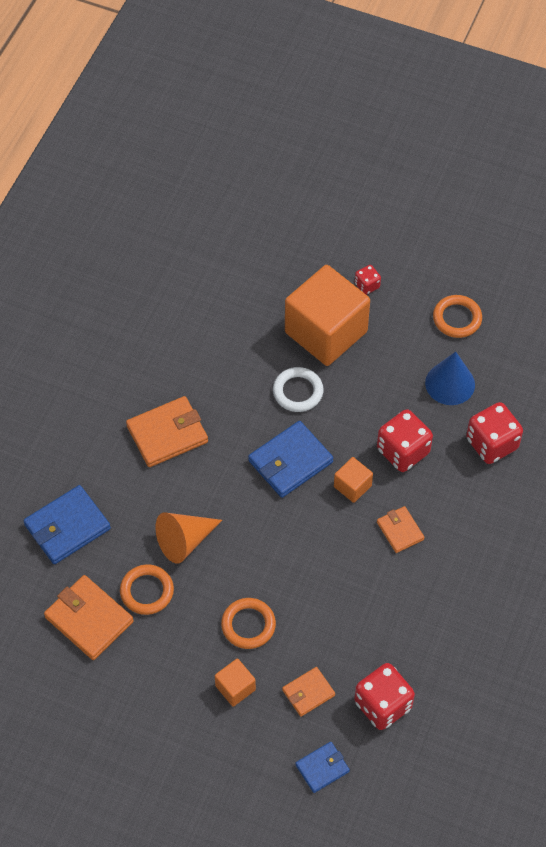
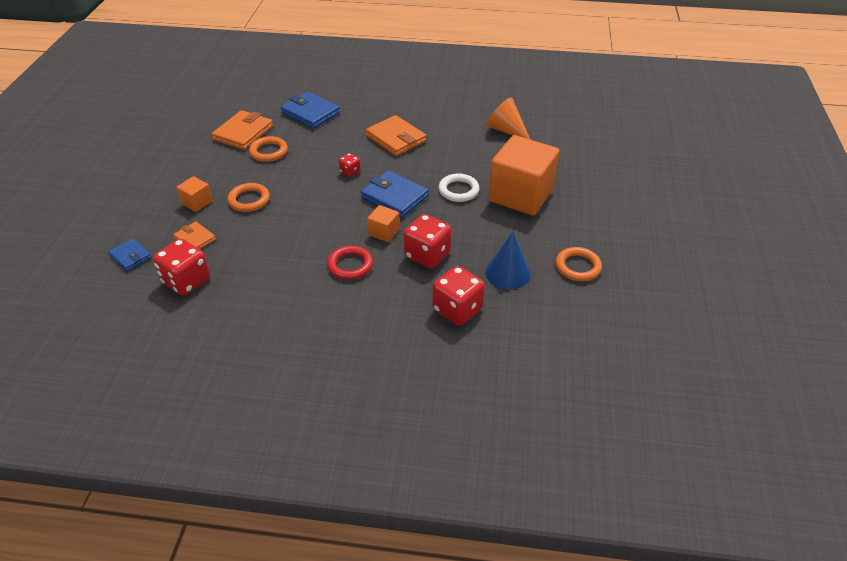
camera: 75 degrees right, 15 degrees down
(185, 541) = (312, 160): orange cone -> orange cone (506, 130)
(367, 285) = (578, 209): red dice -> red dice (350, 172)
(400, 531) = (350, 265): orange wallet -> red ring

